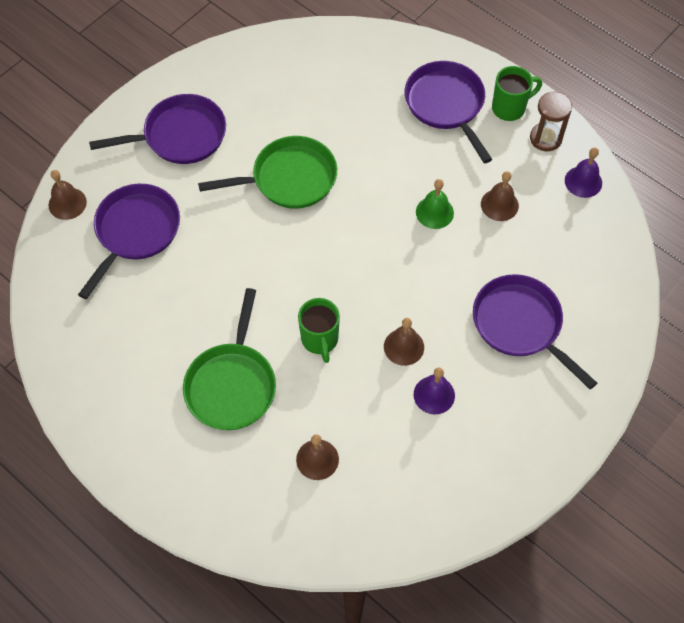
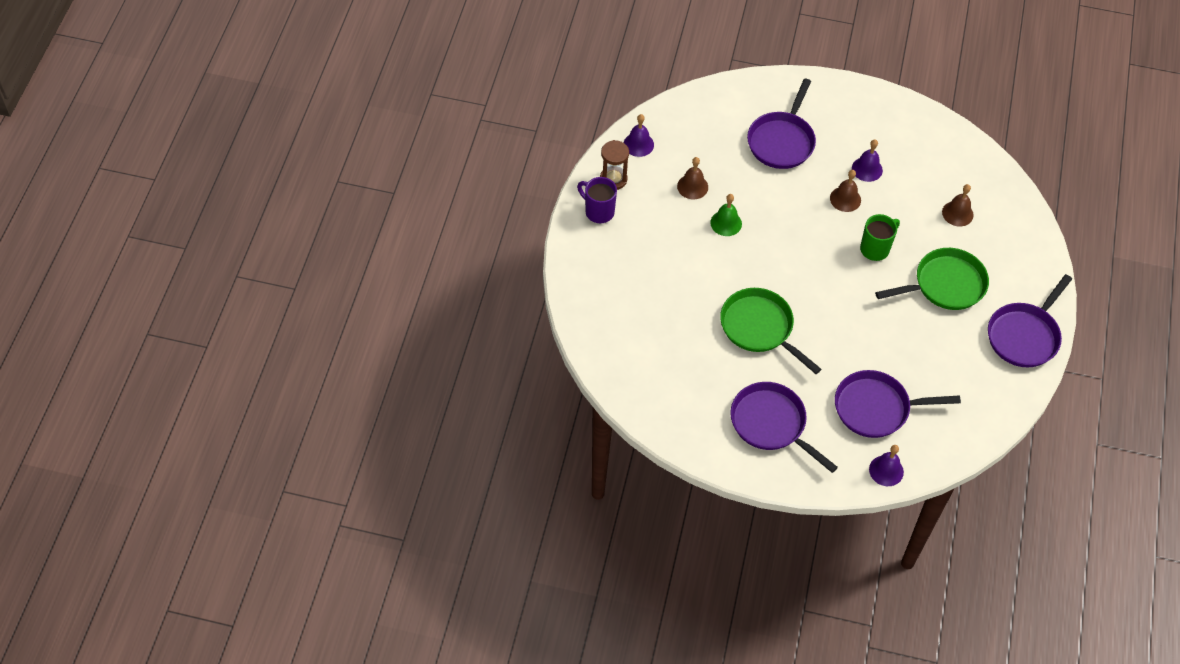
camera: 120 degrees left, 5 degrees down
(67, 203) = (886, 470): brown bell -> purple bell
(446, 105) = (622, 253): purple pan -> purple pan (1024, 335)
(510, 108) = (598, 211): green mug -> purple mug

